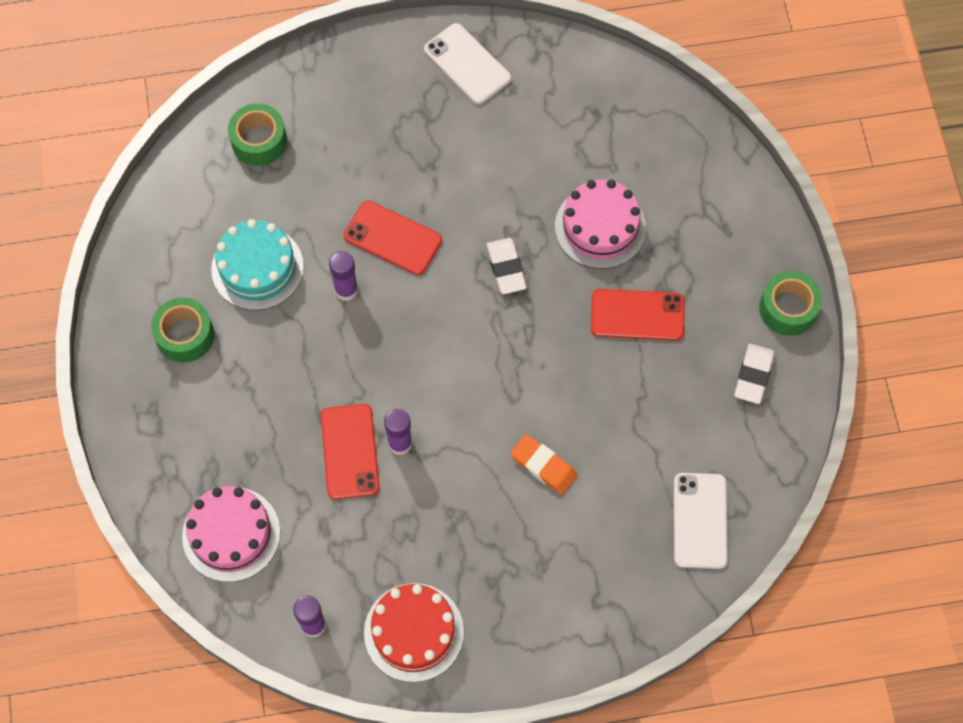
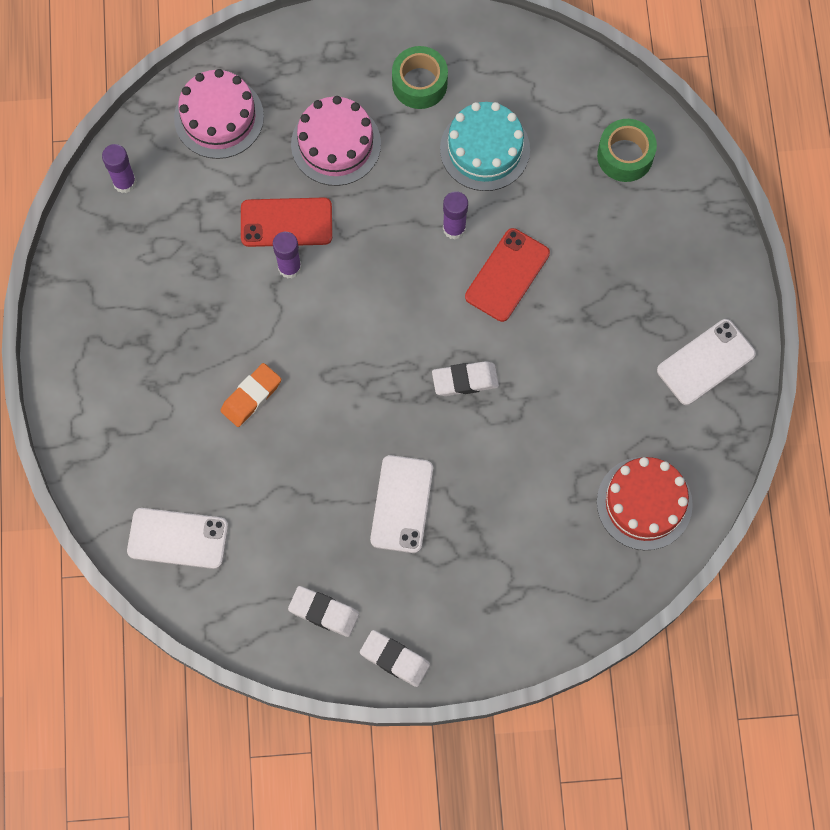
camera: 95 degrees right, 5 degrees up
(413, 632) = (106, 267): red cake -> red cake (644, 503)
(600, 227) = (504, 478): pink cake -> pink cake (336, 144)
(637, 315) = (402, 504): red phone -> white phone
(788, 308) = (395, 659): green tape -> white eraser

